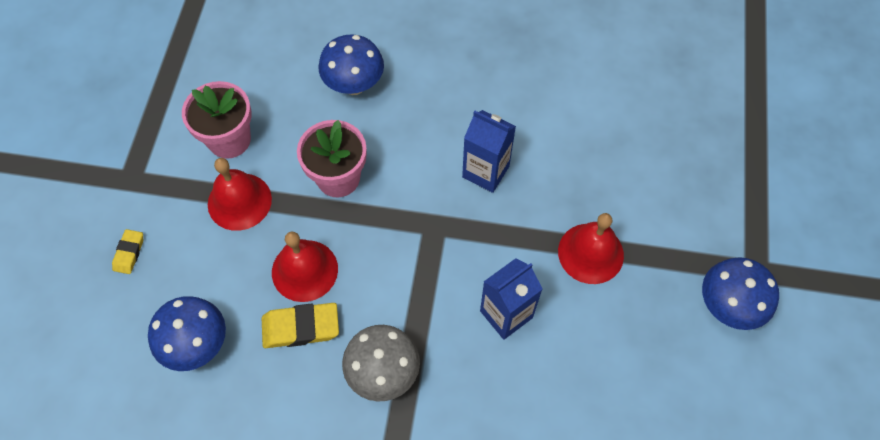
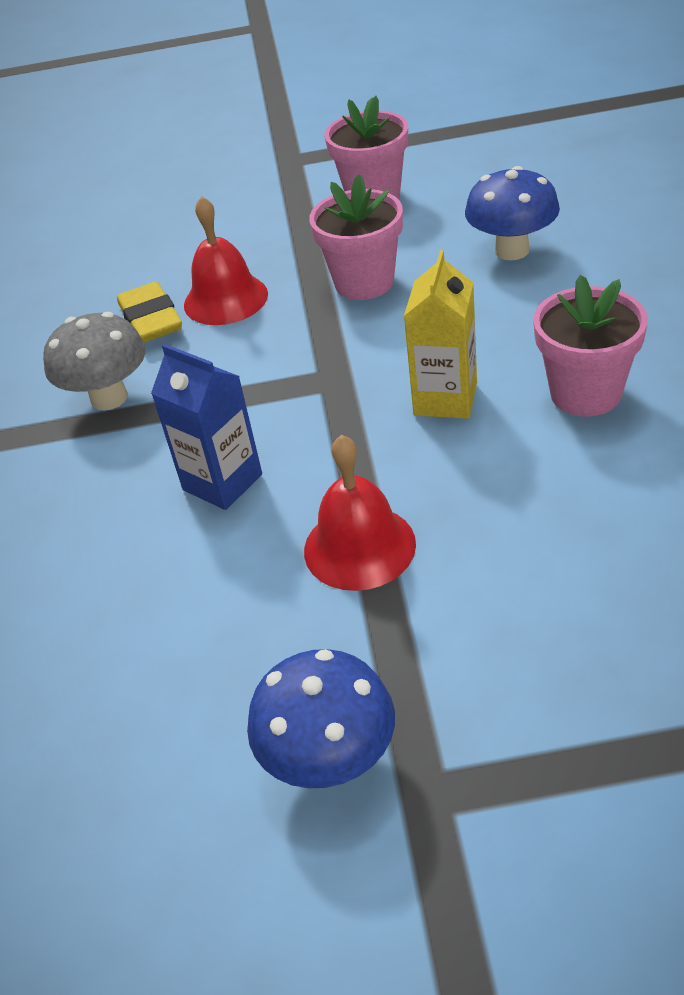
camera: 80 degrees right, 20 degrees down
(129, 253) = (203, 189): yellow eraser -> none
(197, 344) = (112, 262): blue mushroom -> none
(239, 201) = (296, 229): red bell -> none
(485, 171) = (445, 399): blue carton -> yellow carton
(514, 103) = (585, 393): none -> pink flower pot

